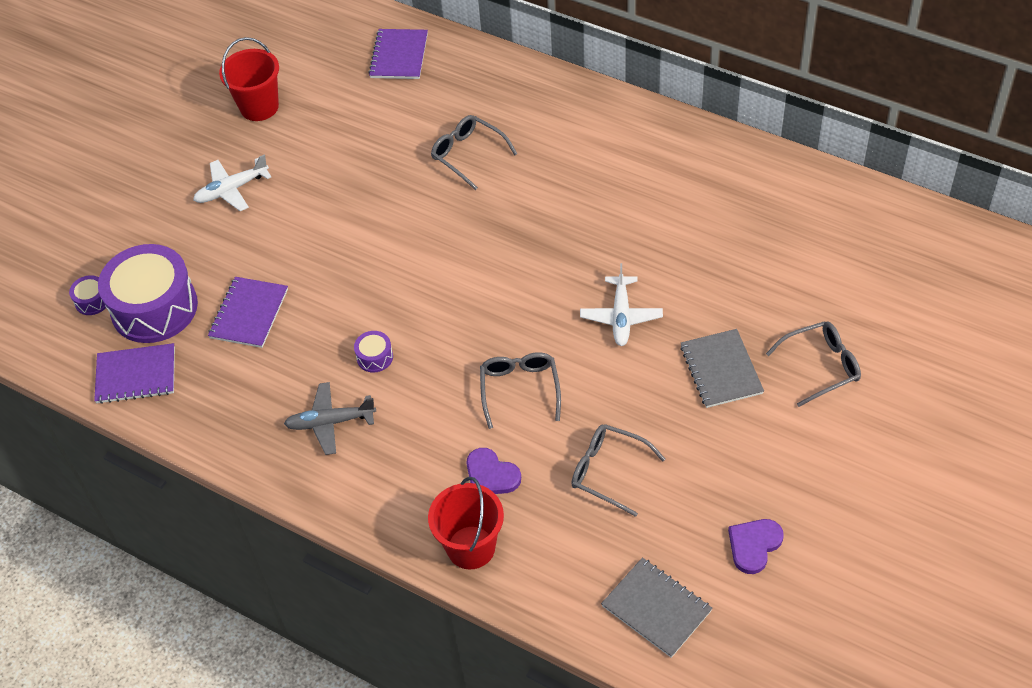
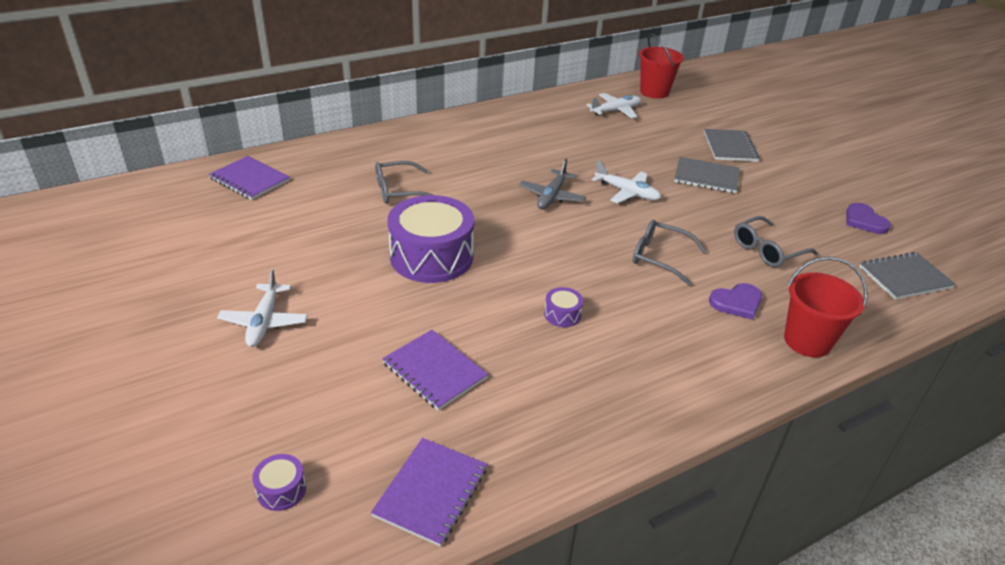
camera: 65 degrees left, 15 degrees down
(154, 308) = (351, 438): purple drum -> purple drum (431, 256)
(259, 107) = (188, 267): red bucket -> red bucket (654, 92)
(330, 422) = (615, 369): grey plane -> grey plane (552, 196)
(806, 229) = (615, 111): none -> white plane
(821, 366) = (730, 147): grey glasses -> grey notebook

